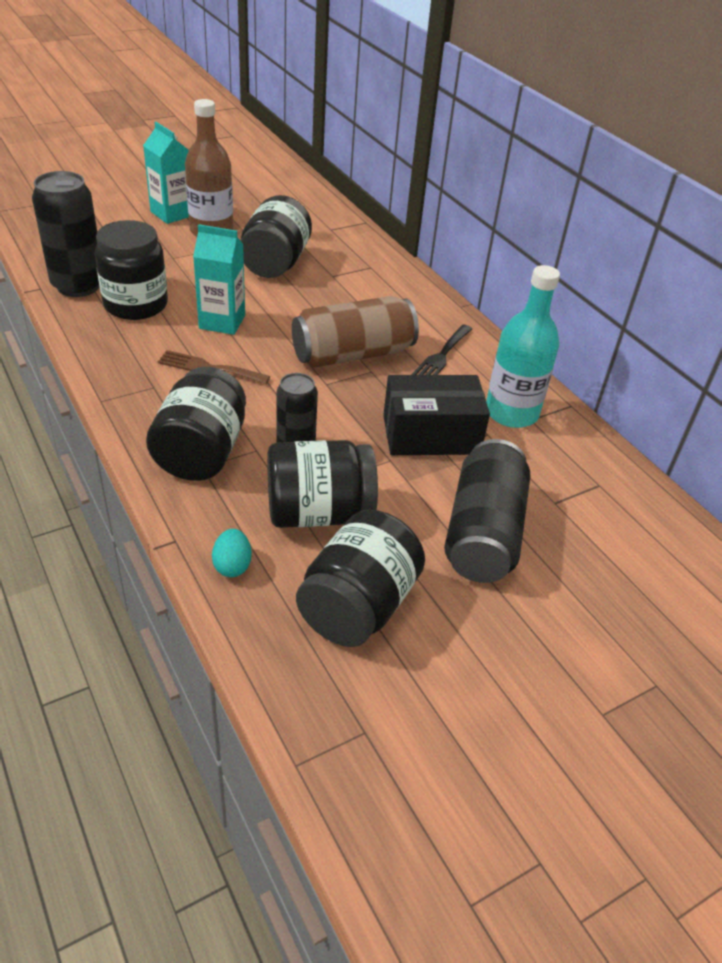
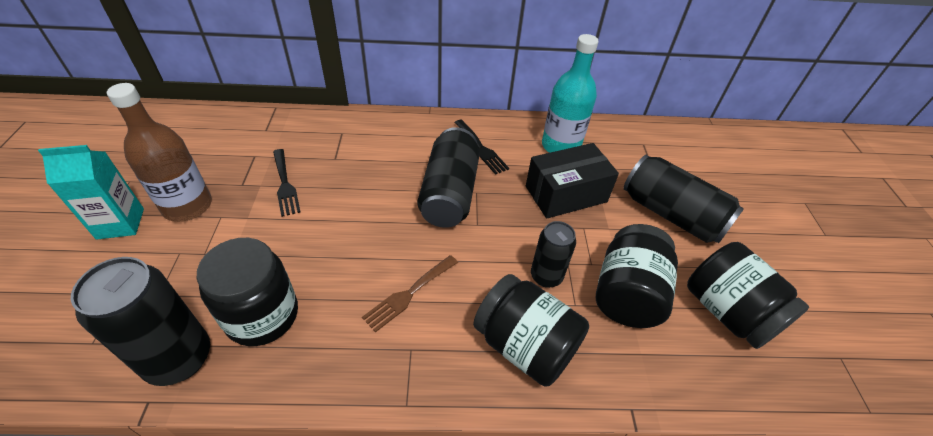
camera: 60 degrees left, 5 degrees up
(222, 322) = (345, 257): turquoise carton -> none
(232, 565) = (671, 376): turquoise egg -> none
(275, 263) = (285, 185): black jar -> black fork
(353, 354) = (449, 193): brown can -> black can
(431, 435) = (566, 194): black box -> black box turned 45 degrees clockwise

